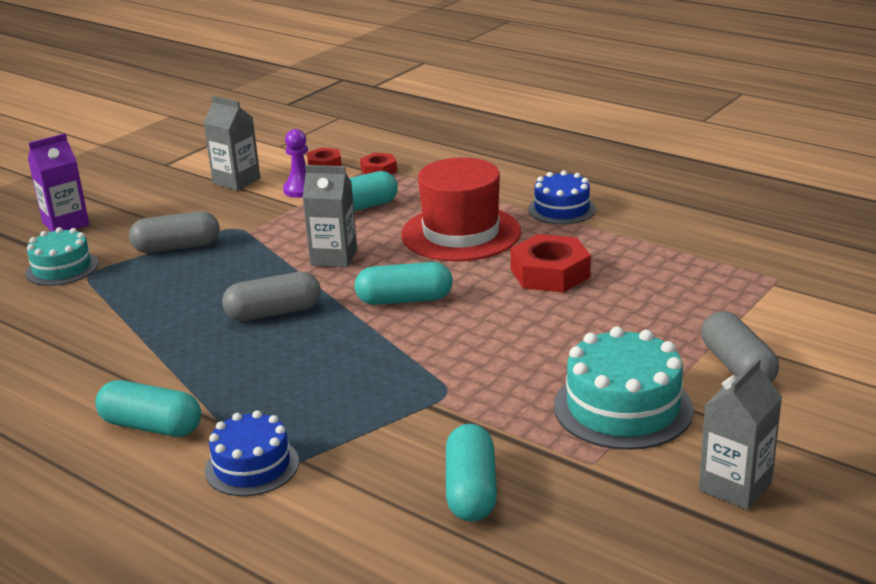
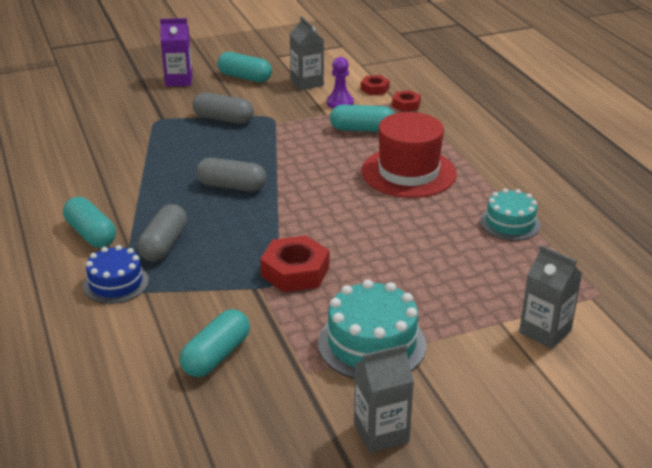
camera: 30 degrees right, 5 degrees up
(62, 268) = (147, 110): turquoise cake -> turquoise cake (510, 223)
(334, 257) = (308, 160): grey carton -> grey carton (545, 332)
(404, 300) = (318, 208): turquoise capsule -> turquoise capsule (245, 77)
(550, 273) = (435, 225): red nut -> red nut (295, 271)
(561, 209) = (500, 179): blue cake -> none
(737, 366) = (486, 349): grey capsule -> grey capsule (164, 245)

